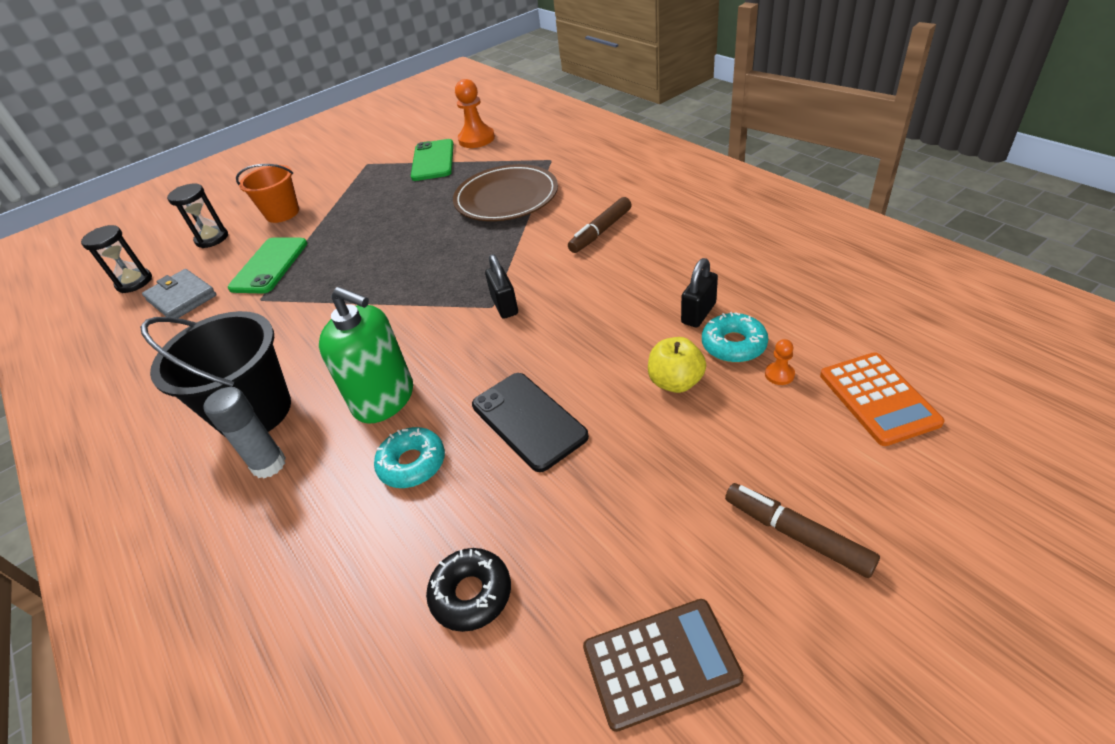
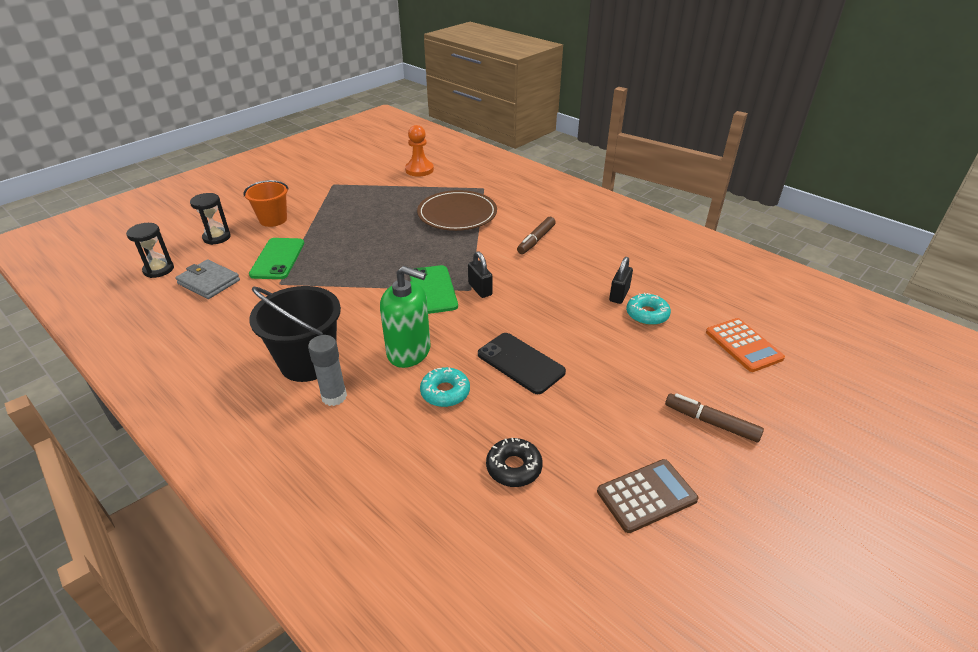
camera: 15 degrees left, 5 degrees down
(433, 160) = (388, 184): green phone -> green phone (432, 290)
(675, 382) = (614, 337): yellow apple -> none
(779, 374) = (680, 332): orange pawn -> none

